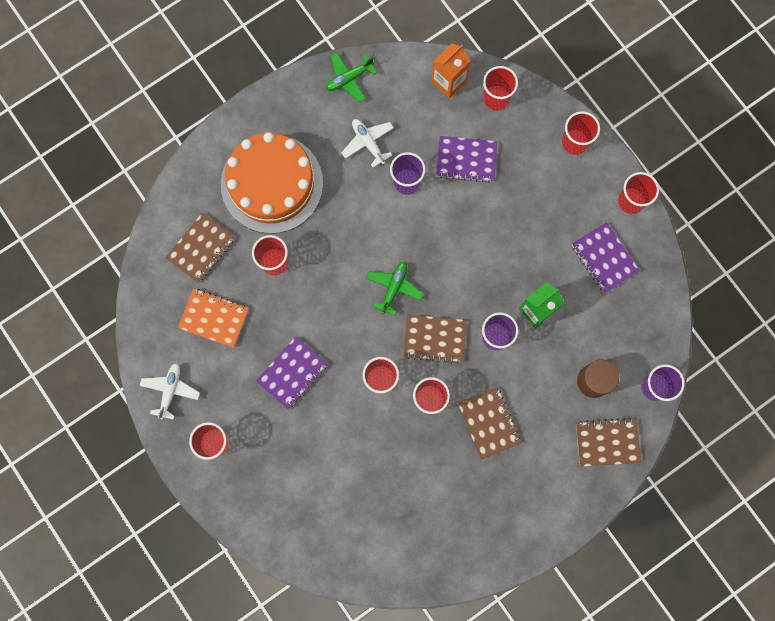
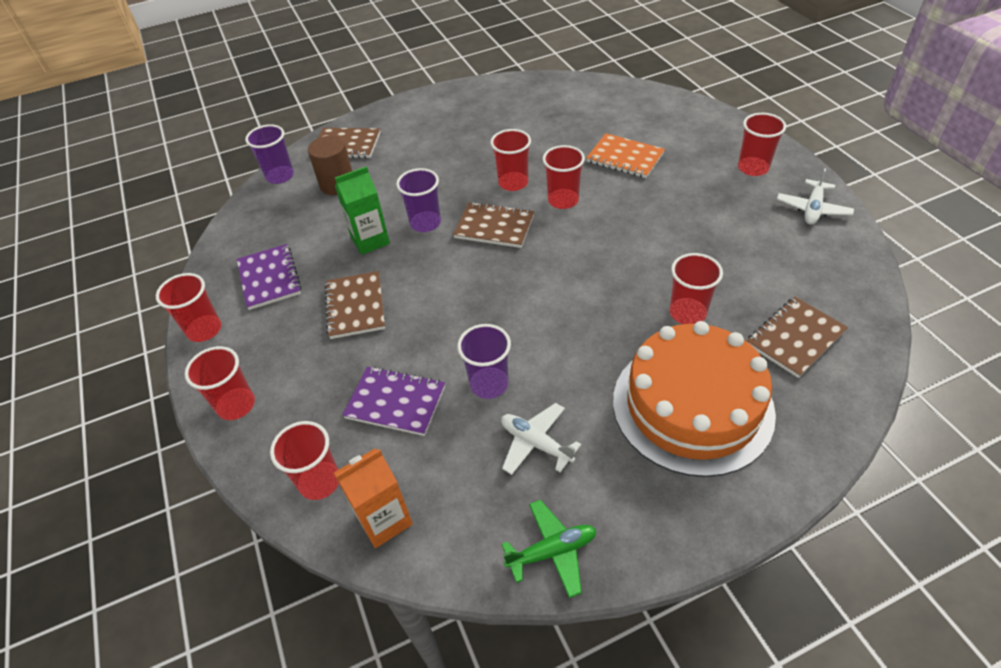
camera: 165 degrees left, 30 degrees down
(214, 318) = (766, 265): orange notebook -> orange notebook (625, 158)
(292, 373) = (665, 213): purple notebook -> none
(368, 143) = (536, 443): white plane -> white plane turned 150 degrees clockwise
(394, 288) = (532, 274): green plane -> none
(488, 423) = (456, 163): brown notebook -> brown notebook (355, 306)

